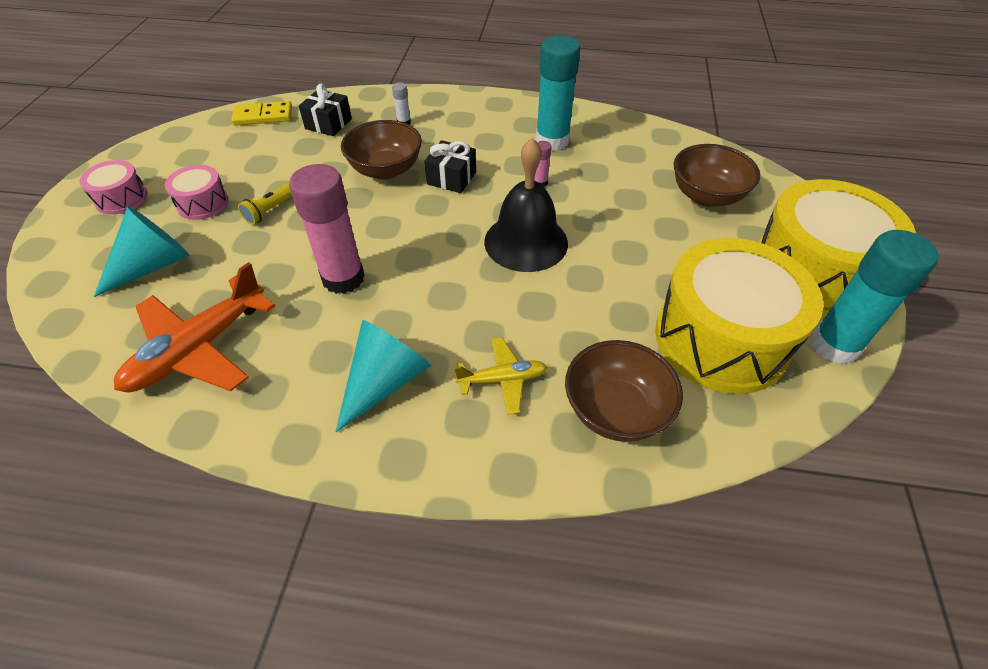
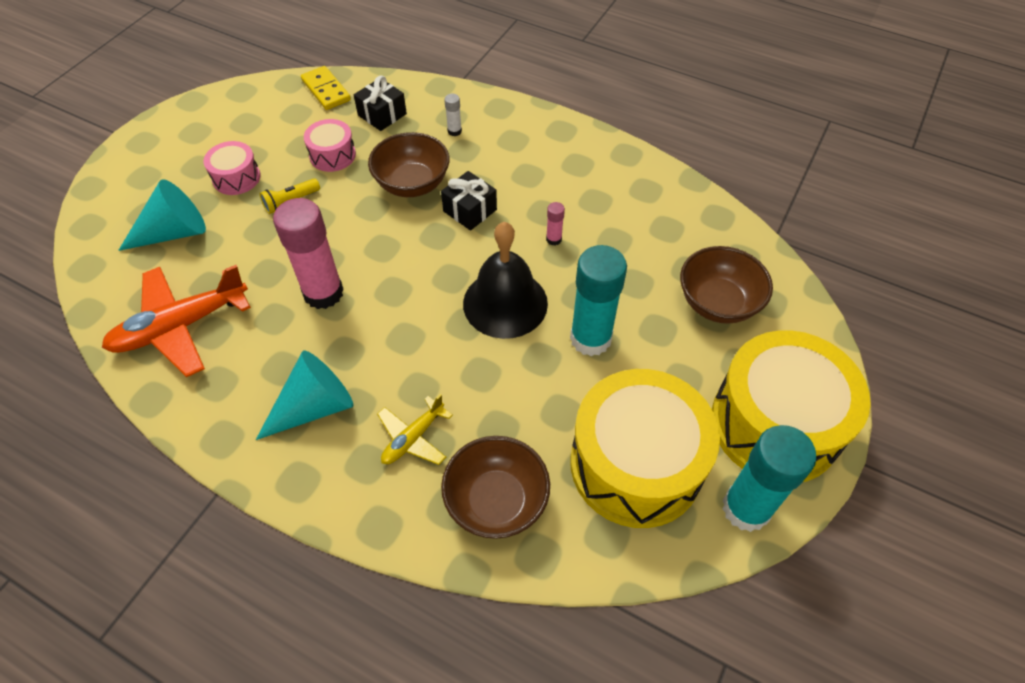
camera: 20 degrees right, 5 degrees up
(121, 198) = (172, 154): pink drum -> pink drum (332, 155)
(263, 116) = (326, 90): yellow domino -> yellow domino turned 45 degrees clockwise
(502, 379) = (413, 438): yellow plane -> yellow plane turned 120 degrees clockwise
(552, 141) = (592, 192): turquoise glue stick -> turquoise glue stick (590, 338)

